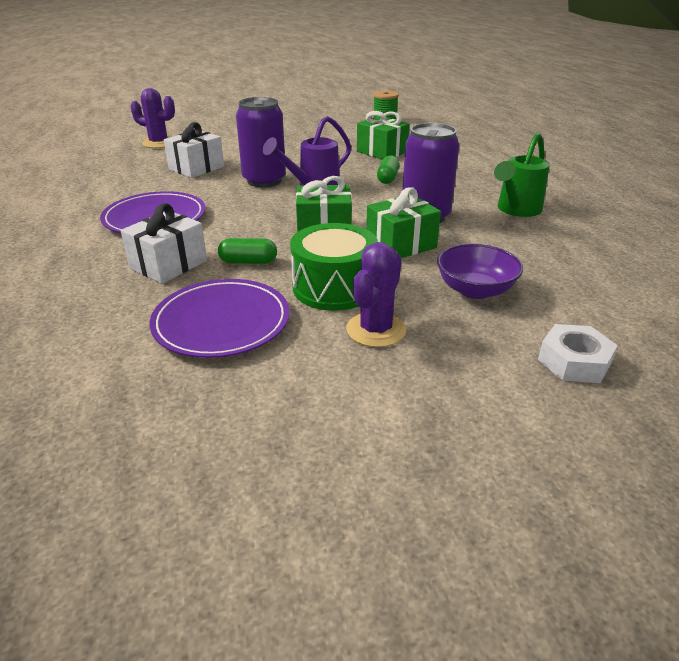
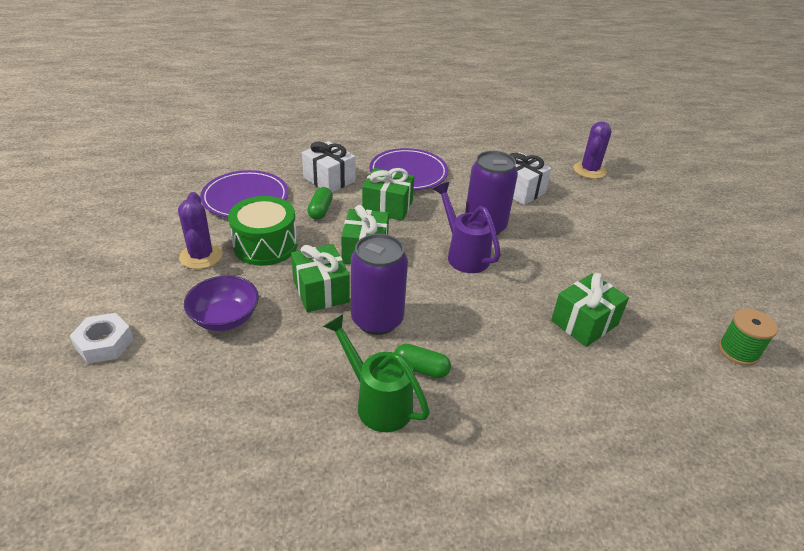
camera: 95 degrees right, 5 degrees up
(234, 224) = (387, 207): none -> green gift
(376, 330) = (201, 256): purple cactus -> purple cactus turned 45 degrees clockwise
(387, 178) = (488, 311): green capsule -> green capsule (421, 369)

